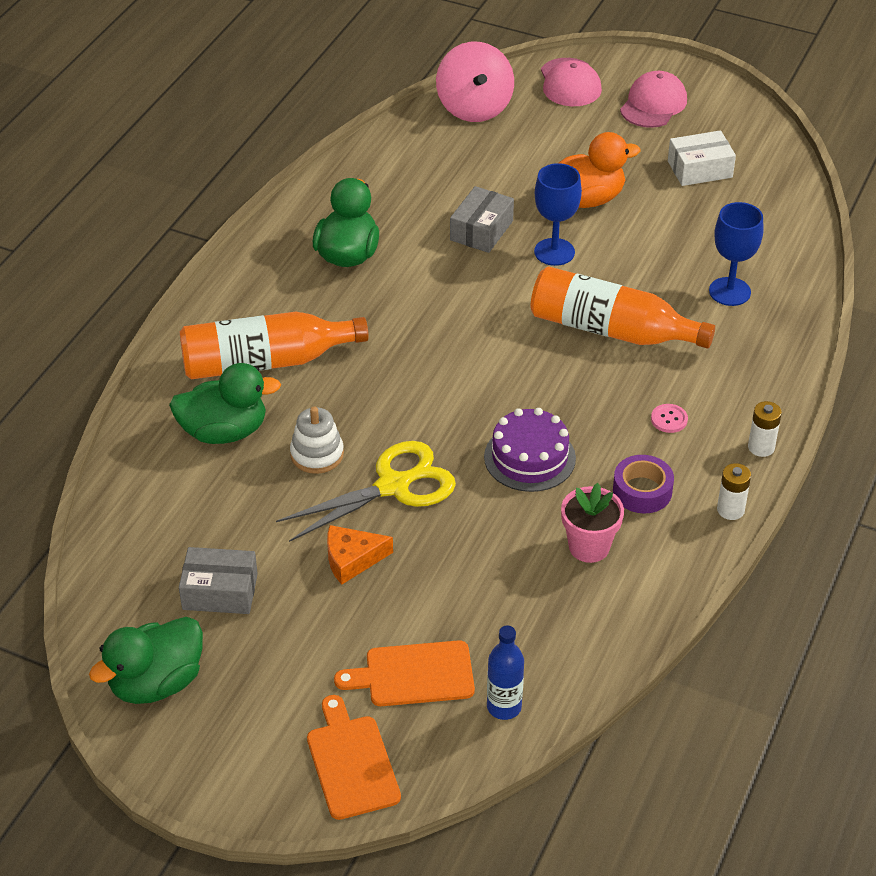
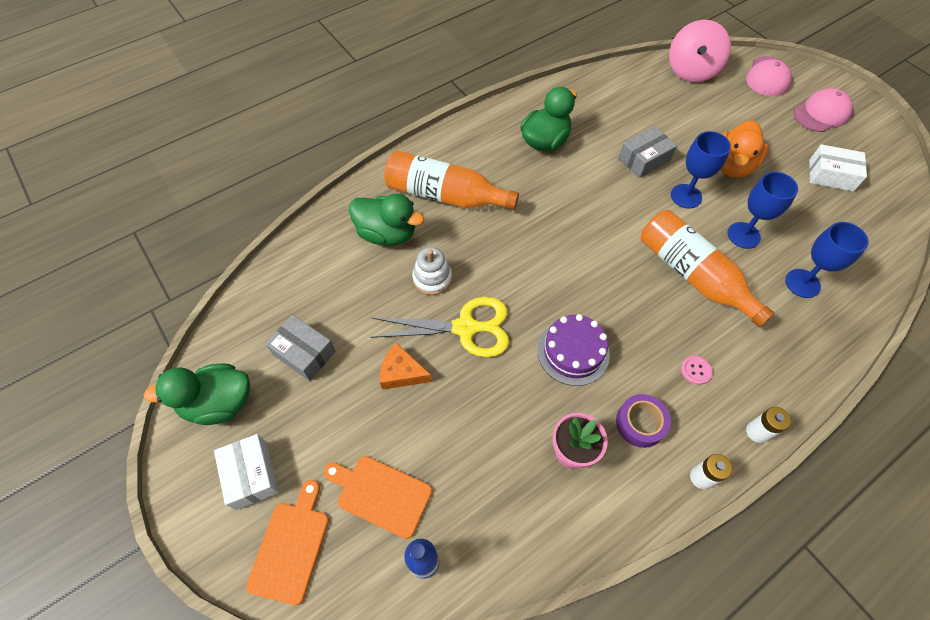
camera: 30 degrees right, 15 degrees up
(253, 726) = (251, 475): none -> white box
(587, 199) = (732, 166): orange duck -> orange duck turned 105 degrees clockwise
(641, 268) = (743, 235): none -> blue goblet

